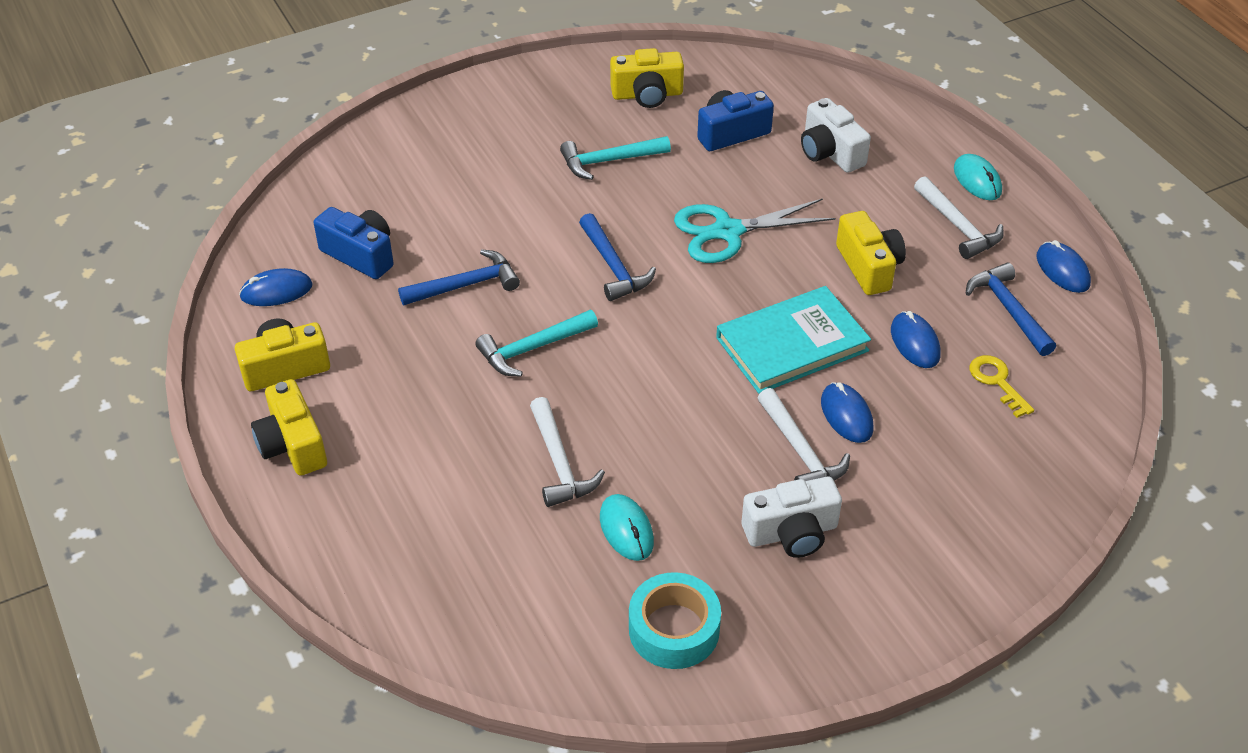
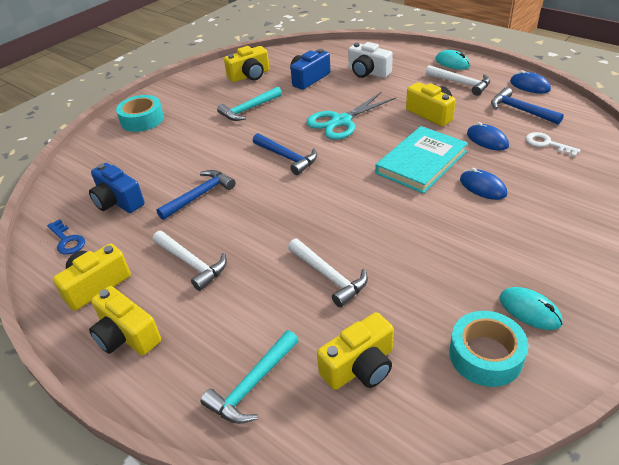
camera: 20 degrees left, 5 degrees down
(276, 291) = (67, 240): blue mouse -> blue key
(360, 255) = (118, 201): blue camera -> blue camera turned 150 degrees counterclockwise
(451, 126) = (142, 120): none -> turquoise tape
(525, 584) = (360, 366): none -> yellow camera
(532, 349) = (265, 216): turquoise hammer -> turquoise hammer (252, 385)
(626, 529) = (403, 301): turquoise mouse -> turquoise mouse (529, 310)
(791, 532) = (508, 263): white camera -> none
(800, 452) = (473, 215): white hammer -> white hammer (192, 264)
(997, 382) = (547, 144): yellow key -> white key

